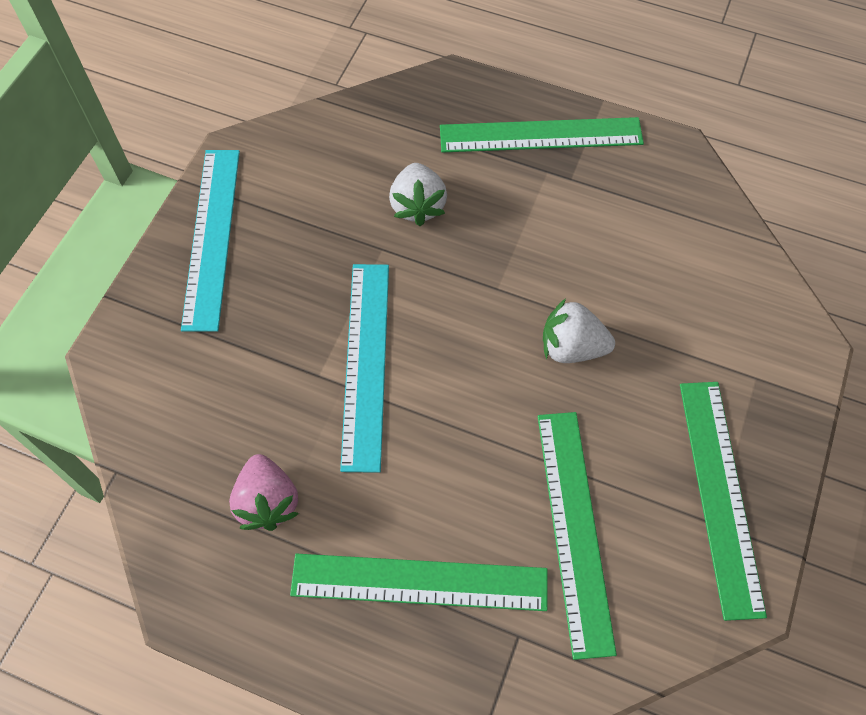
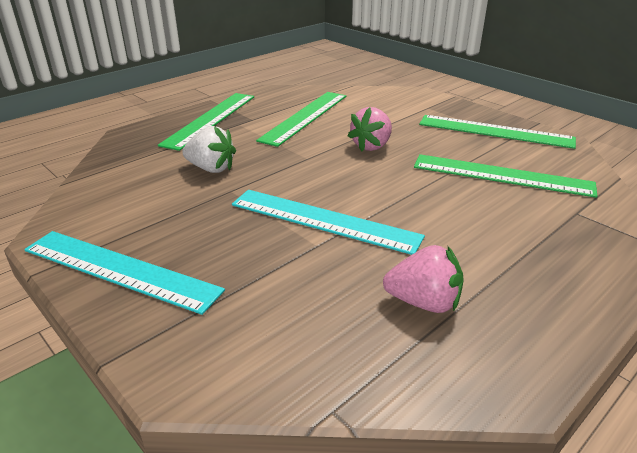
camera: 65 degrees left, 30 degrees down
(419, 582) = (526, 242): green ruler -> green ruler (305, 117)
(571, 347) = (371, 146): white strawberry -> pink strawberry

